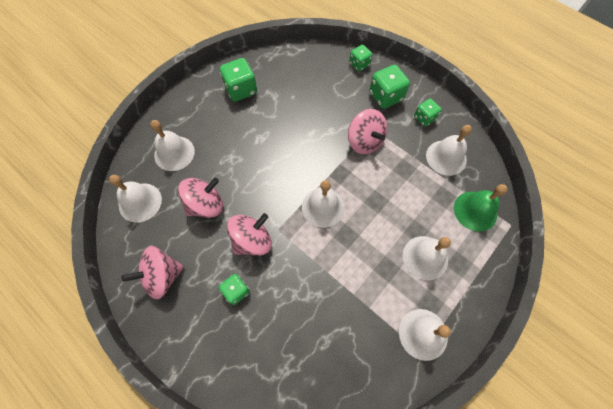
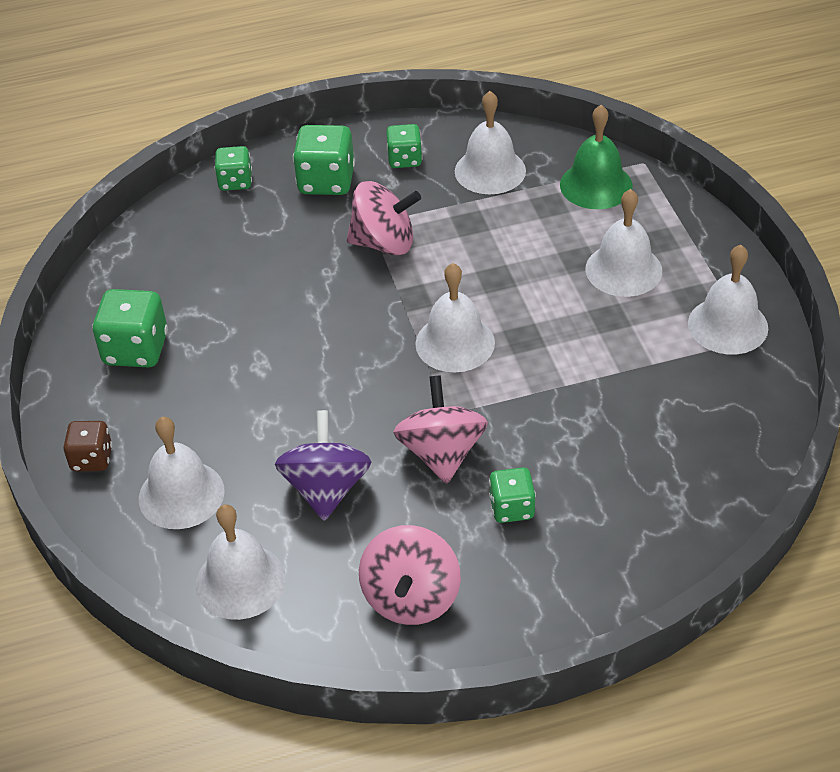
camera: 55 degrees left, 20 degrees down
(176, 111) = (92, 459): none -> brown dice
(206, 205) = (326, 488): pink spinning top -> purple spinning top

